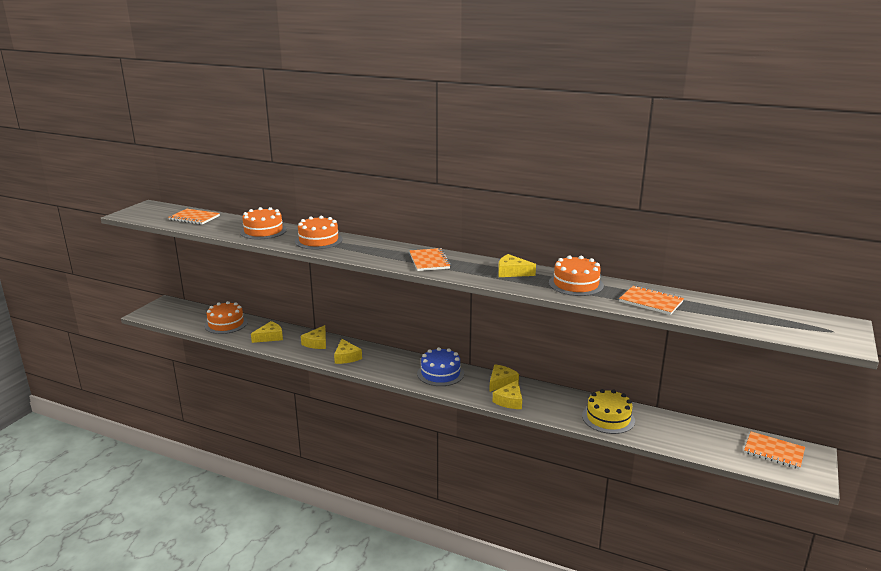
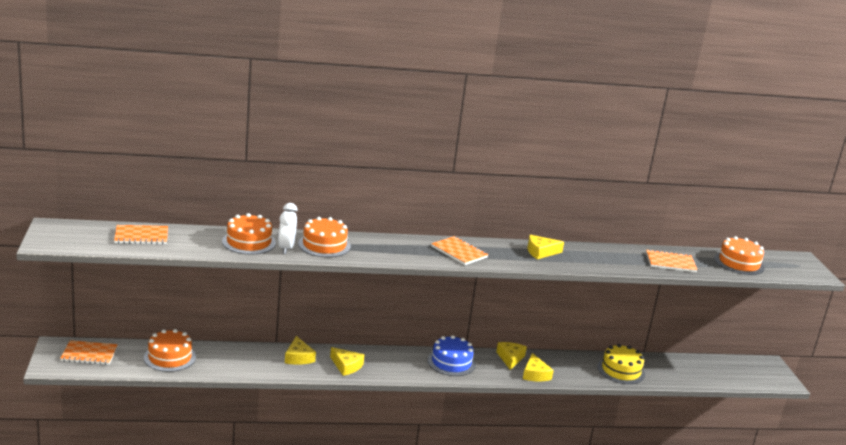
camera: 35 degrees left, 0 degrees up
(270, 337) = (240, 362): yellow cheese -> none
(284, 238) = (286, 248): none -> white clock
(576, 284) = (601, 255): orange cake -> orange cake (739, 263)
(773, 452) = (747, 368): orange notebook -> orange notebook (89, 354)

